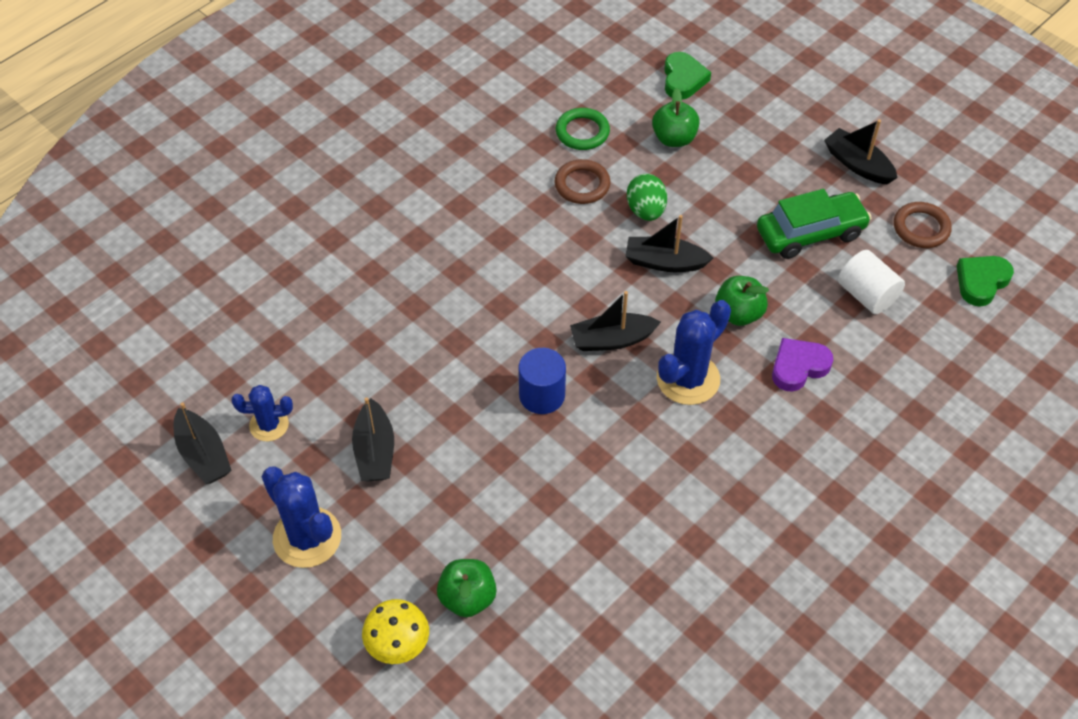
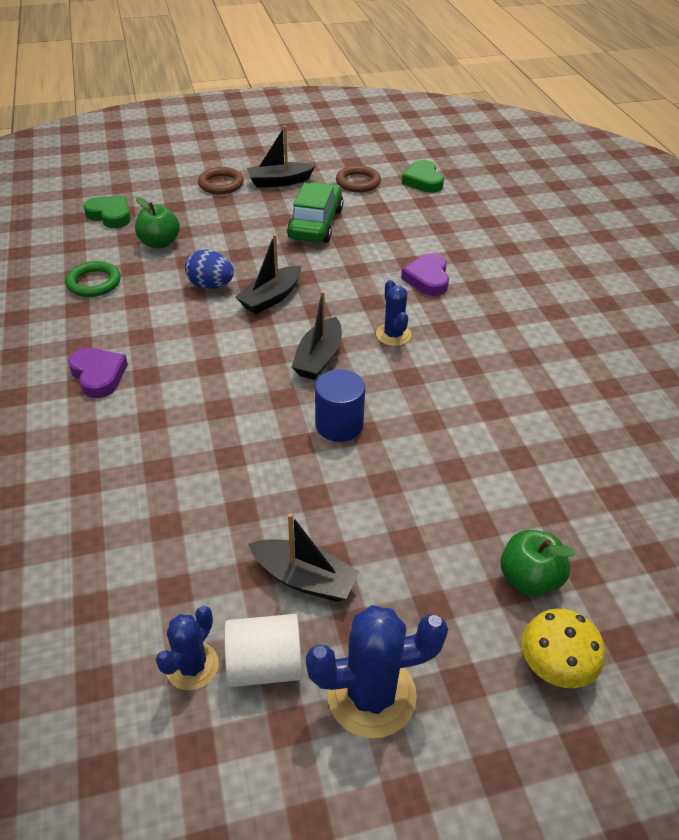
camera: 60 degrees left, 10 degrees down
(203, 454) = (176, 761): black boat -> none
(479, 209) = (98, 375): none -> purple heart
(582, 185) = (146, 306): brown ring -> brown ring (221, 184)
(646, 210) = (211, 285): green egg -> blue egg
(688, 379) = (393, 335): blue cactus -> blue cactus, size x0.60
(738, 314) = (355, 284): green apple -> none
(867, 295) = (392, 225): white cylinder -> white cylinder (265, 665)

